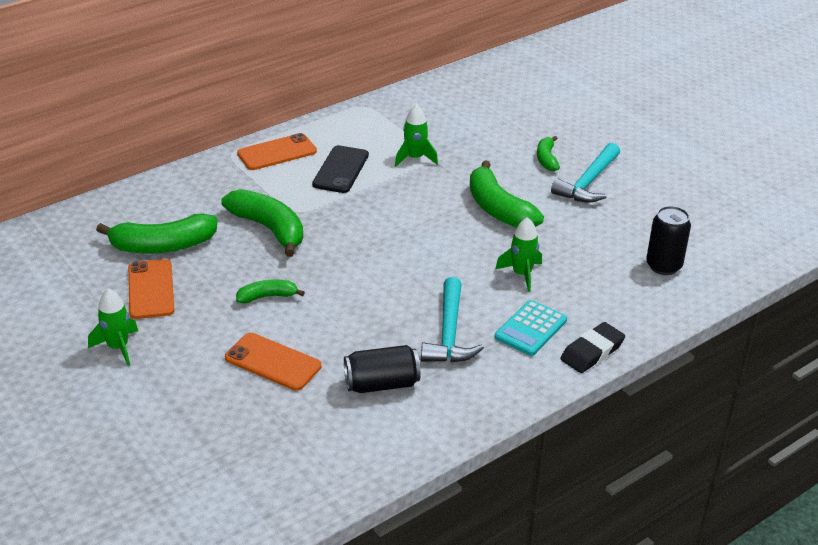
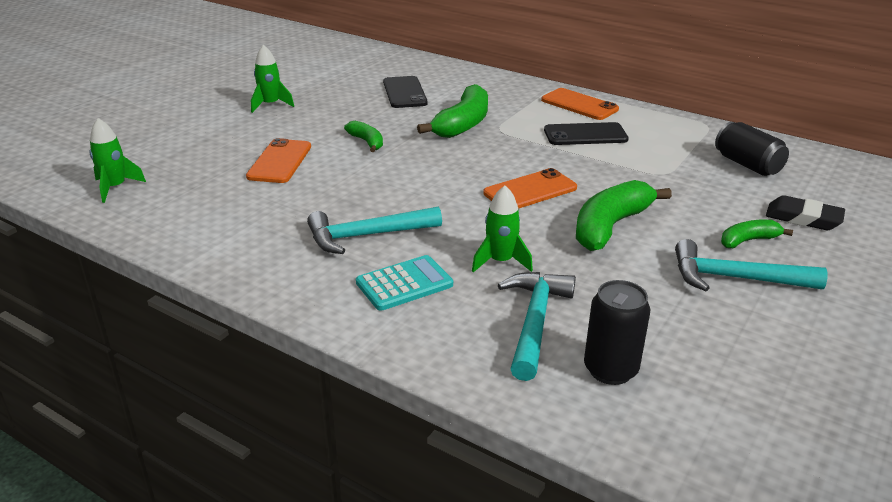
camera: 70 degrees right, 5 degrees down
(151, 289) = (346, 100): orange phone -> orange phone (530, 190)
(163, 246) = (404, 93): green banana -> black phone
(381, 384) = (271, 215): black can -> black can (747, 165)
(415, 158) = (649, 165): green rocket -> green rocket (115, 187)
(530, 329) = (404, 284): turquoise calculator -> turquoise calculator turned 135 degrees clockwise
(592, 352) = (386, 335): black eraser -> black eraser (803, 218)
(603, 281) = (534, 322): none -> turquoise hammer

